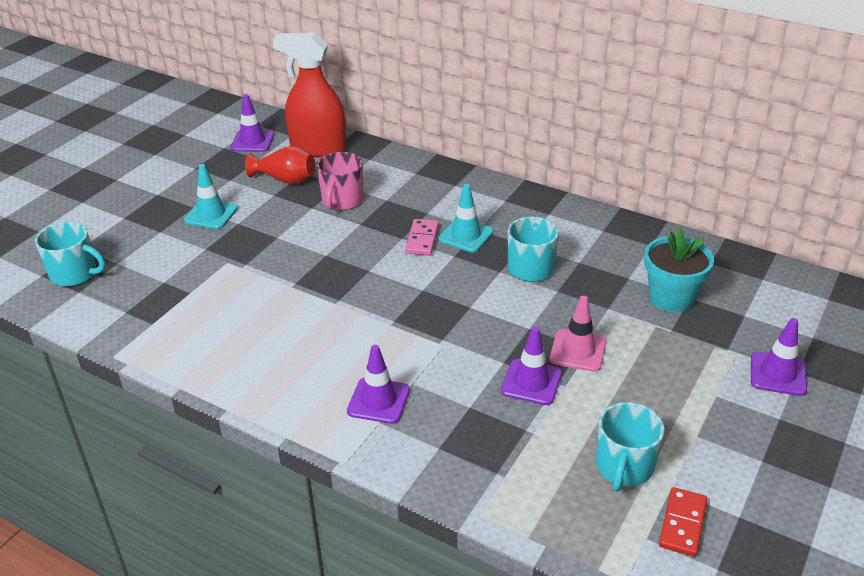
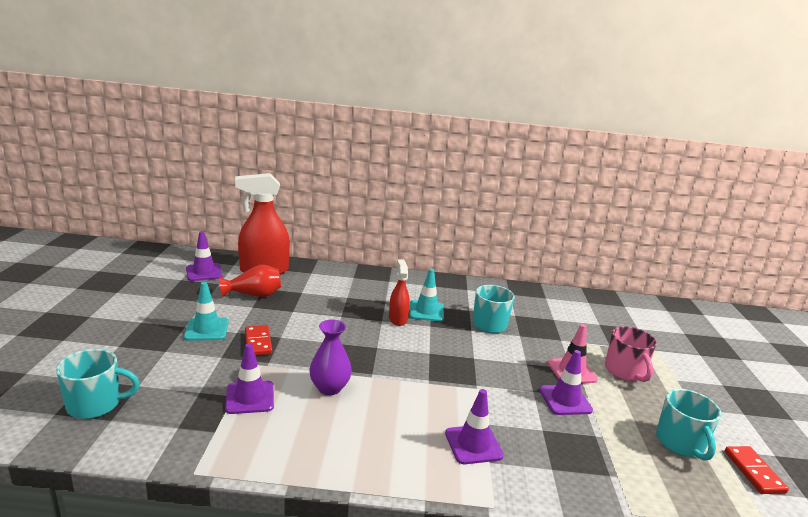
camera: 30 degrees left, 15 degrees down
(250, 239) = (258, 342): none -> red domino
(283, 305) = (329, 388): none -> purple vase
(342, 200) = (313, 302): pink mug -> pink mug (625, 371)
(422, 239) = (398, 319): pink domino -> red spray bottle
(671, 298) = (589, 326): turquoise flower pot -> none
(778, 374) = (692, 358): purple traffic cone -> purple traffic cone (250, 397)

